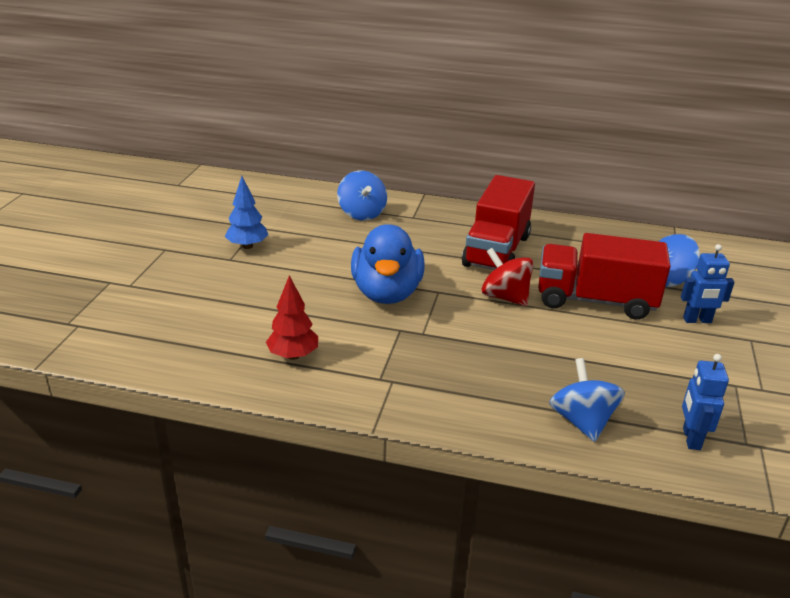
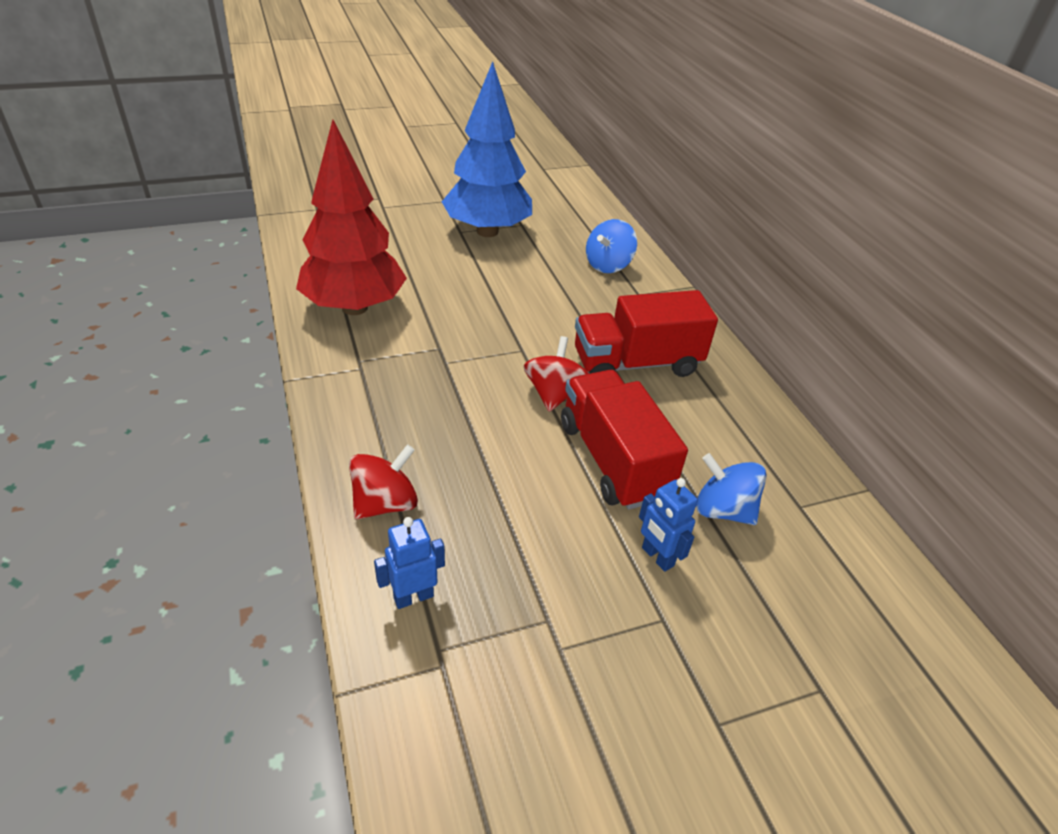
camera: 55 degrees right, 10 degrees up
(247, 246) = (487, 231): blue tree -> blue tree, size x2.22
(293, 355) = (355, 307): red tree -> red tree, size x2.22
(387, 293) = (489, 322): blue duck -> none
(582, 421) = (385, 503): blue spinning top -> red spinning top

